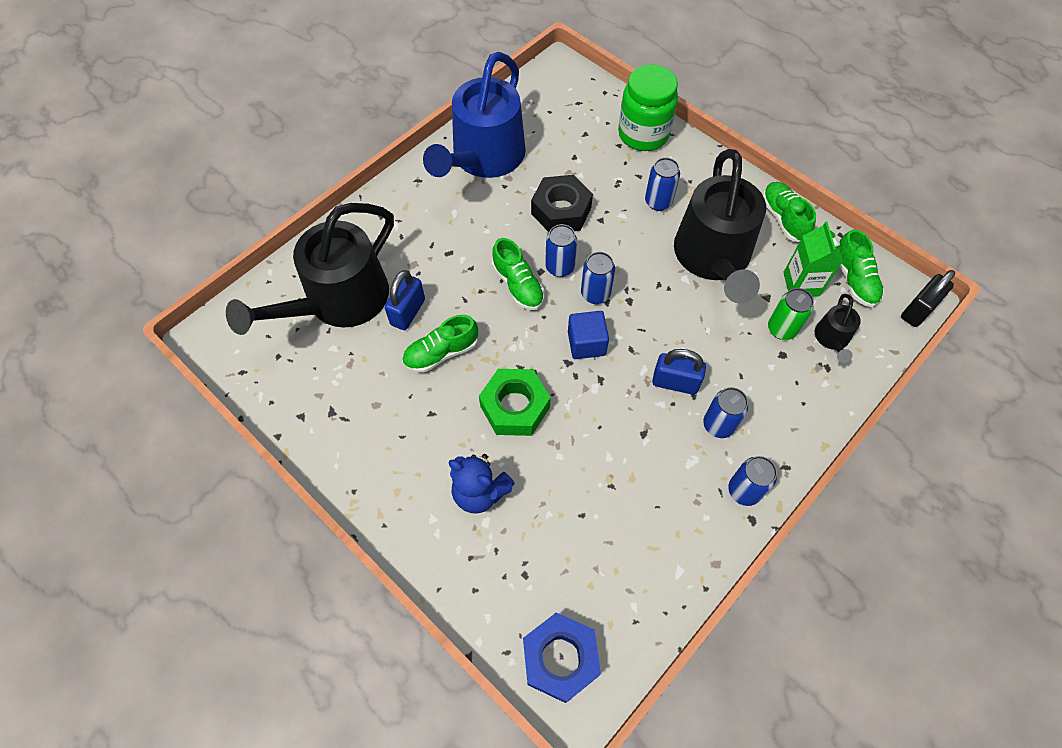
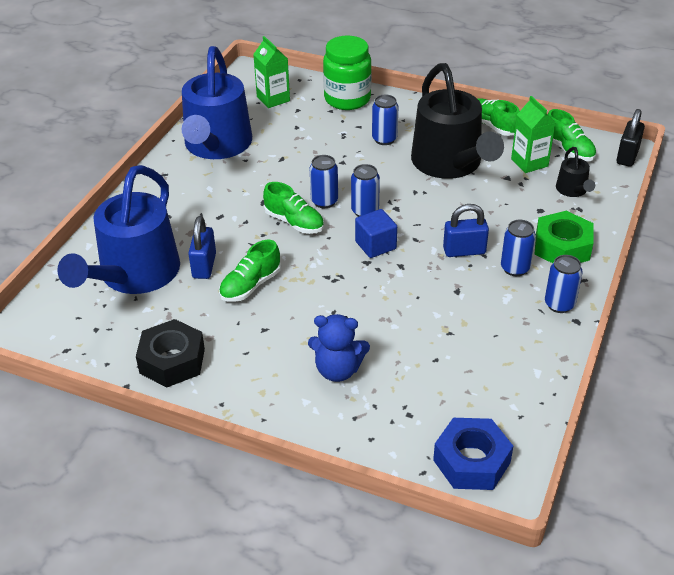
camera: 20 degrees left, 20 degrees down
(339, 301) = (135, 275): black watering can -> blue watering can
(515, 407) = (337, 304): green nut -> green nut (562, 247)
(561, 211) = (305, 164): black nut -> black nut (172, 361)
(566, 111) = (273, 99): none -> green carton
(781, 329) = (530, 194): green can -> none

